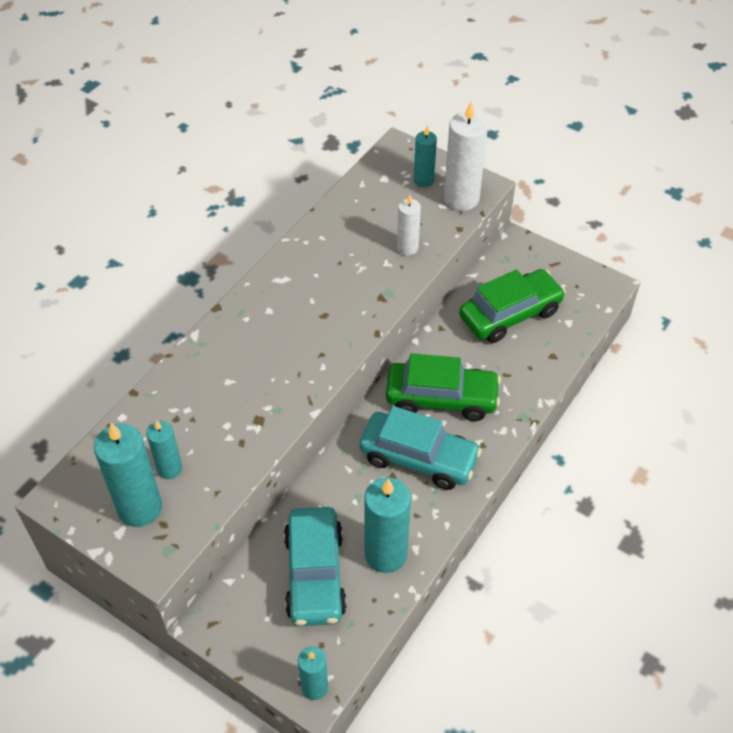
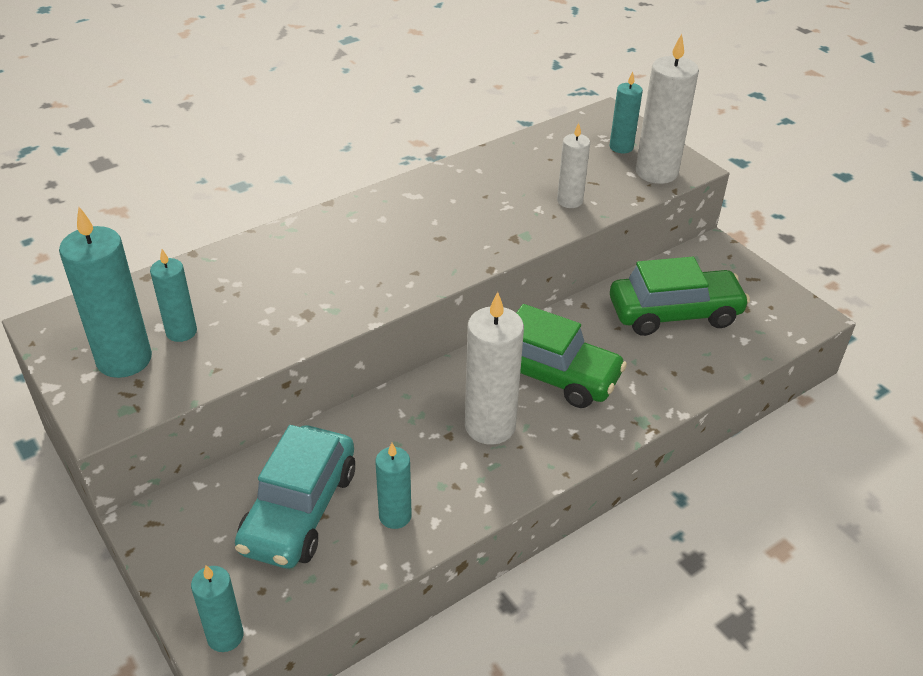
camera: 20 degrees right, 10 degrees down
(385, 554) = (395, 516): turquoise candle -> turquoise candle, size x0.58
(418, 458) = (490, 426): turquoise car -> white candle

